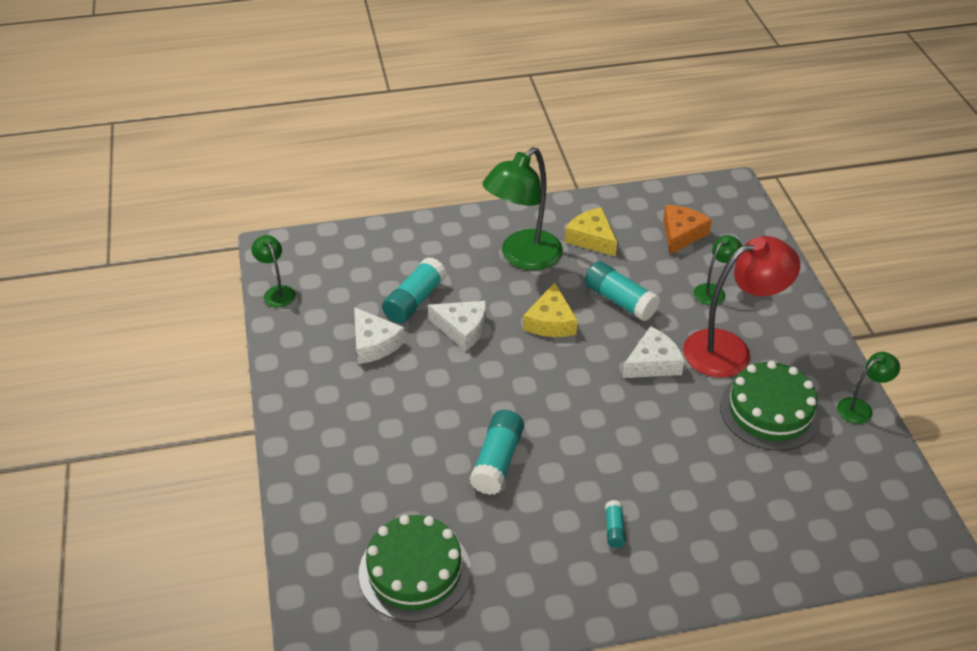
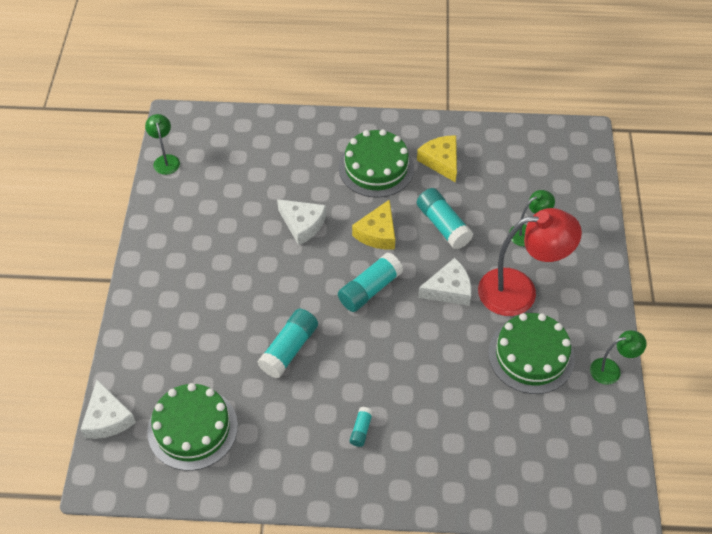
camera: 15 degrees right, 10 degrees up
(374, 343) = (227, 223): white cheese -> white cheese (108, 418)
(414, 300) = (273, 190): turquoise glue stick -> turquoise glue stick (370, 289)
(522, 257) = (376, 167): green lamp -> green cake
(681, 234) = (521, 172): orange cheese -> none

